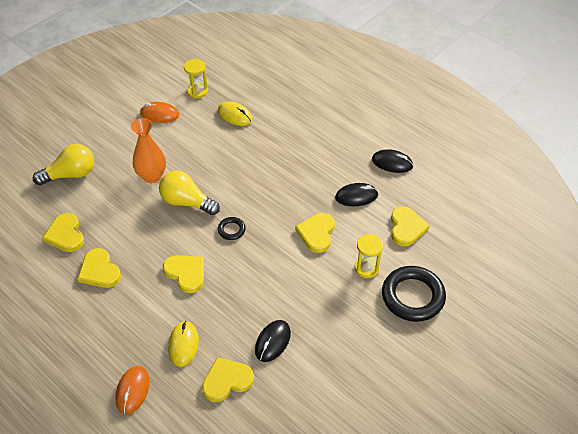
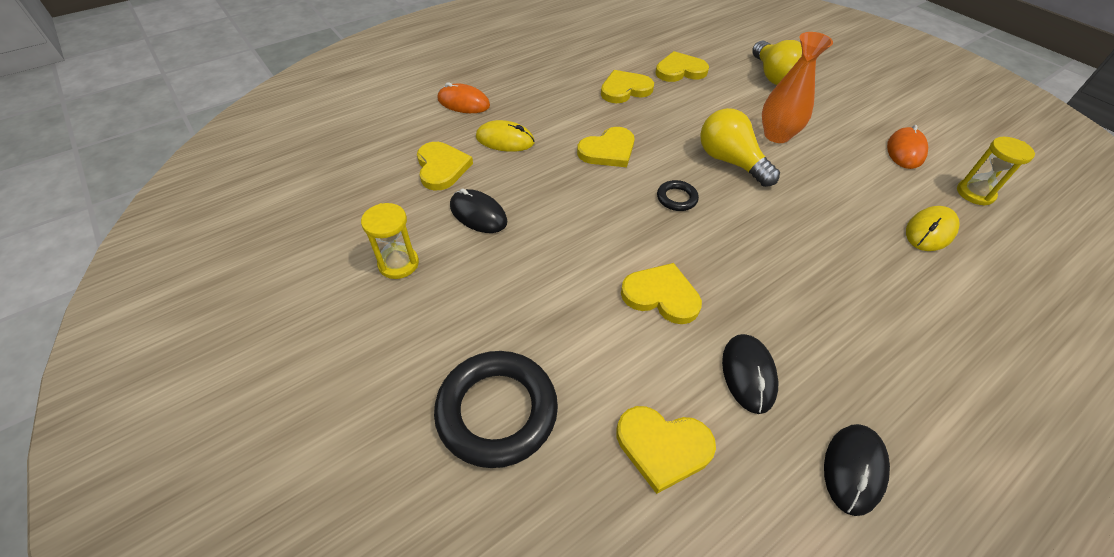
camera: 100 degrees right, 0 degrees up
(186, 202) = (730, 161): yellow light bulb -> yellow light bulb turned 75 degrees counterclockwise
(366, 268) = (576, 352): yellow hourglass -> yellow hourglass (398, 264)

